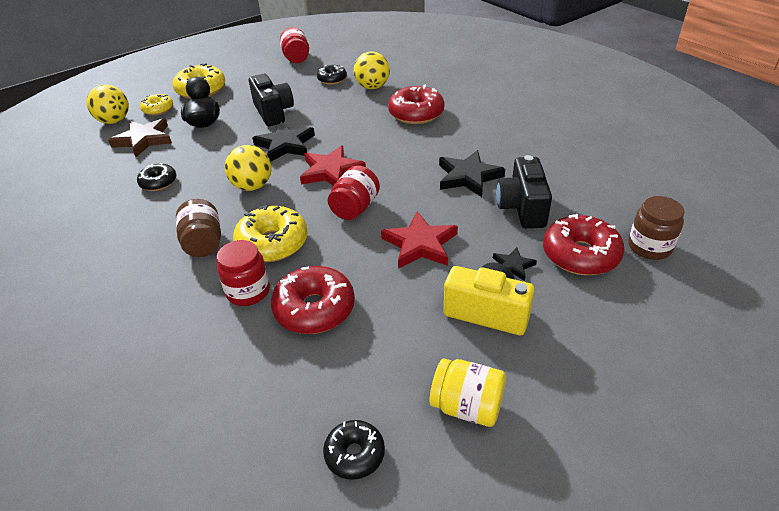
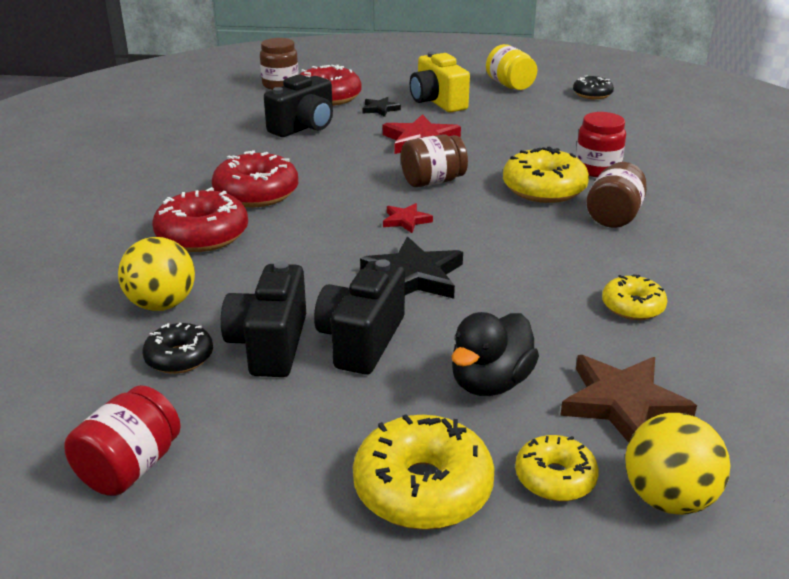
camera: 140 degrees left, 10 degrees down
(158, 182) = (632, 307): black donut -> yellow donut
(252, 186) = (512, 246): yellow ball -> none
(307, 96) = (269, 345): none -> black camera
(314, 309) = (553, 142): red donut -> red donut (256, 193)
(331, 171) = (406, 220): red star -> red star, size x0.54
(355, 208) = (433, 181): red jar -> brown jar
(468, 177) = (294, 159): black star -> none

